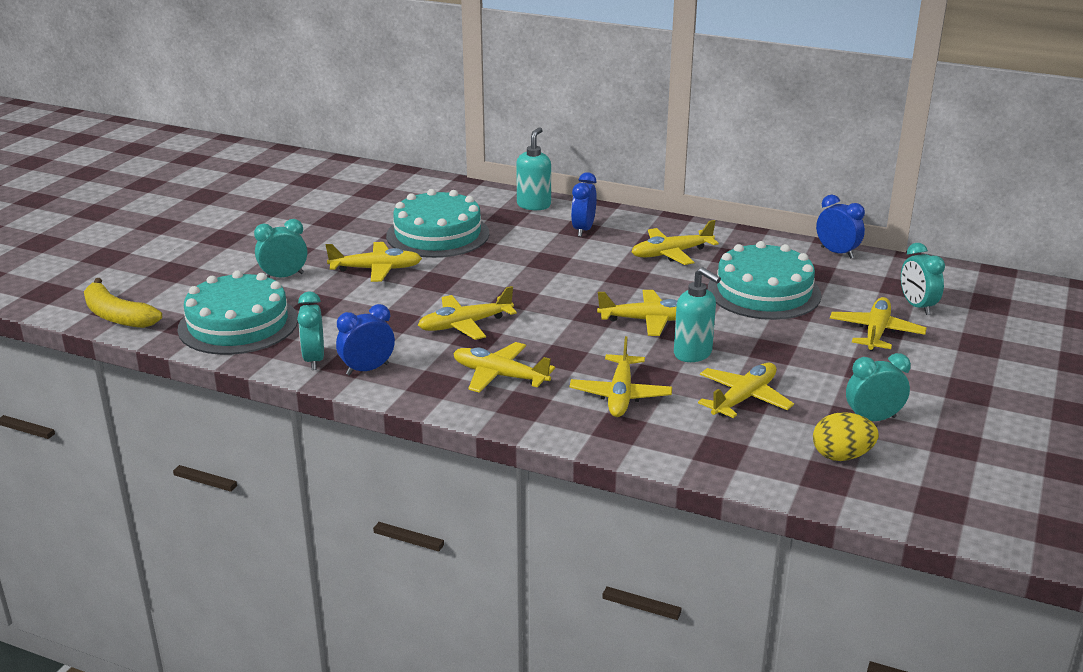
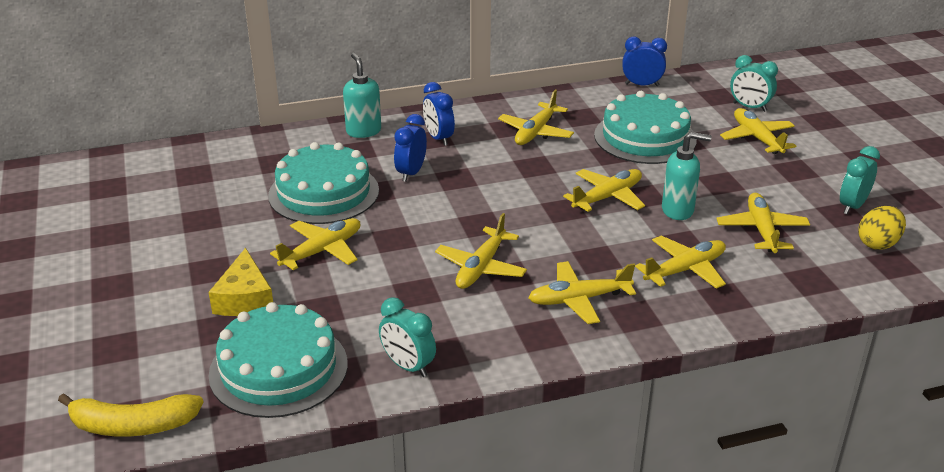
camera: 40 degrees left, 5 degrees up
(284, 276) = (244, 298): turquoise clock -> yellow cheese
(367, 369) = (468, 350): blue clock -> blue clock (411, 173)
(620, 395) = (685, 270): yellow plane -> yellow plane turned 90 degrees counterclockwise

